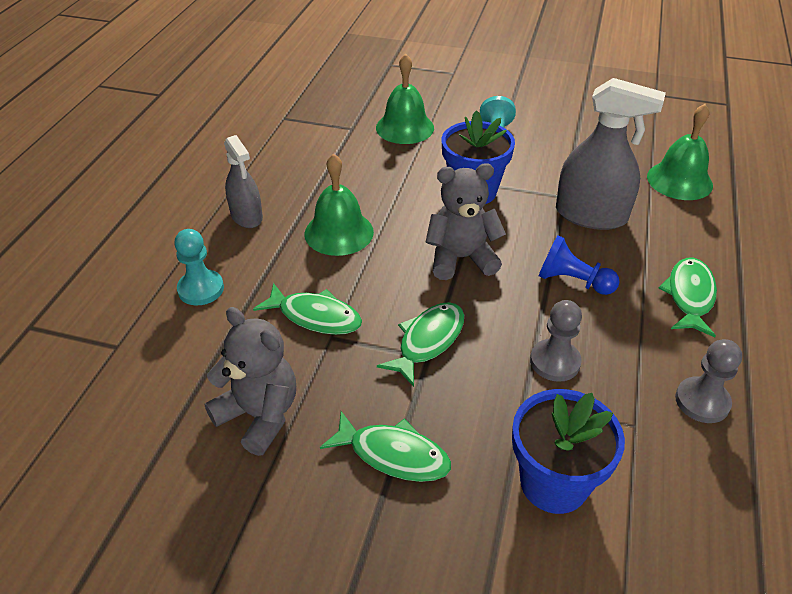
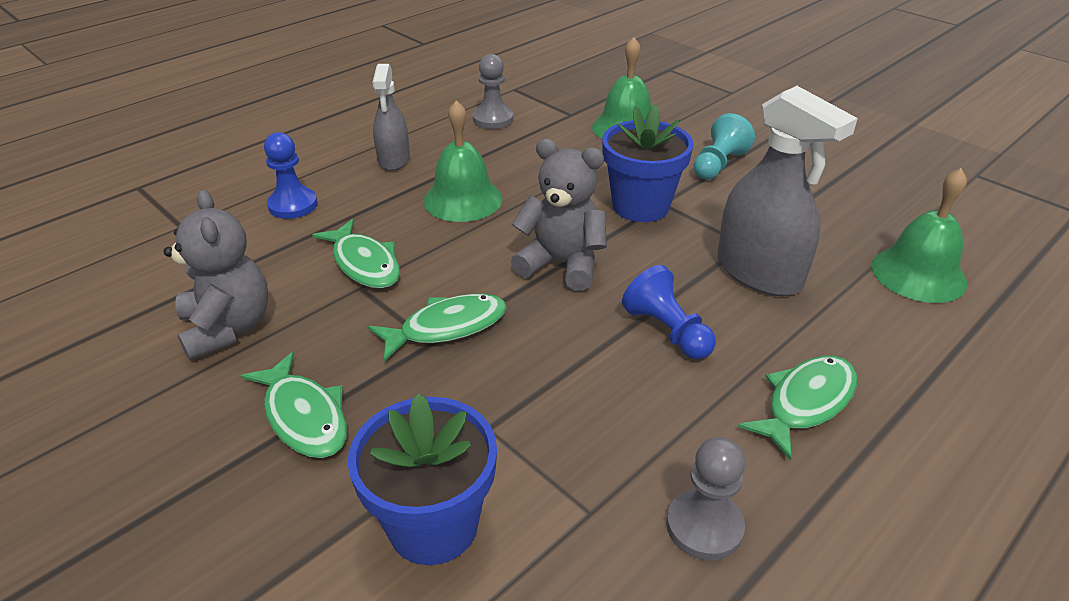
camera: 30 degrees right, 5 degrees down
(201, 289) = (293, 205): turquoise pawn -> blue pawn
(555, 362) = (562, 403): grey pawn -> grey pawn (493, 119)

